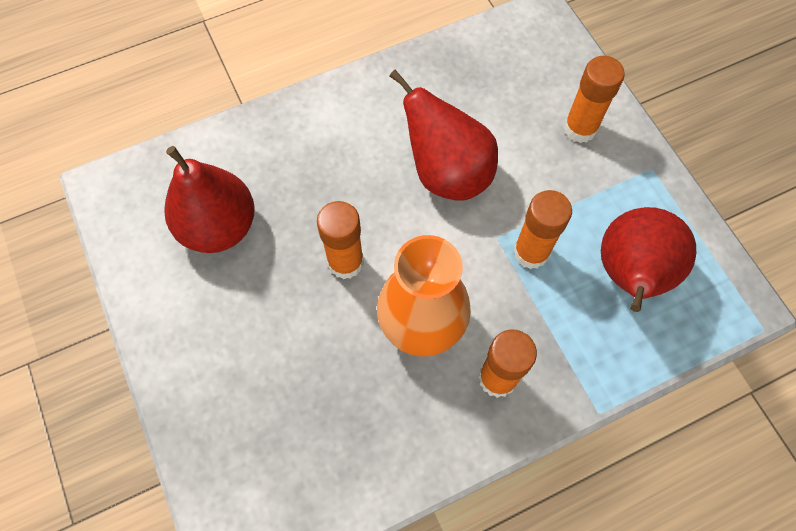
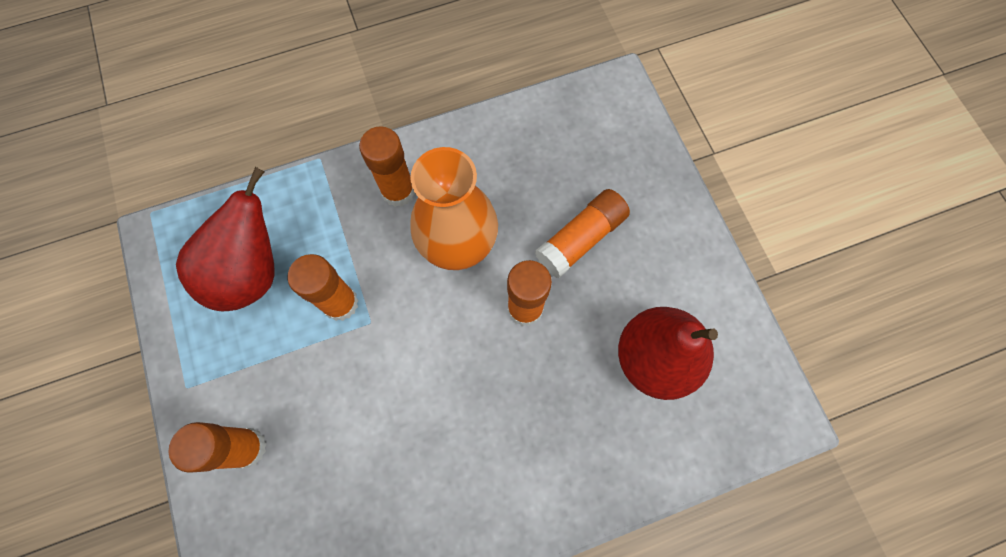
camera: 175 degrees left, 5 degrees up
(288, 340) = (580, 239): none -> orange glue stick
(446, 173) = (409, 402): red pear -> none

